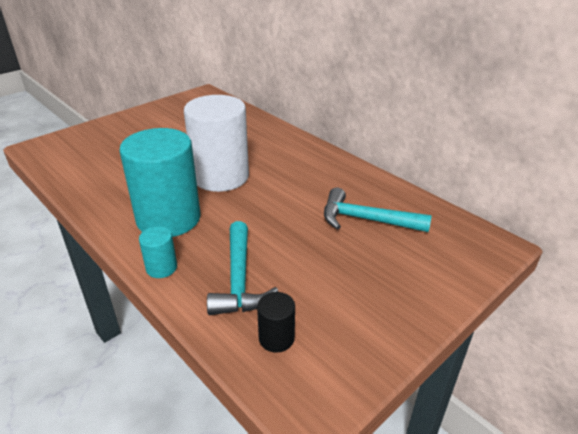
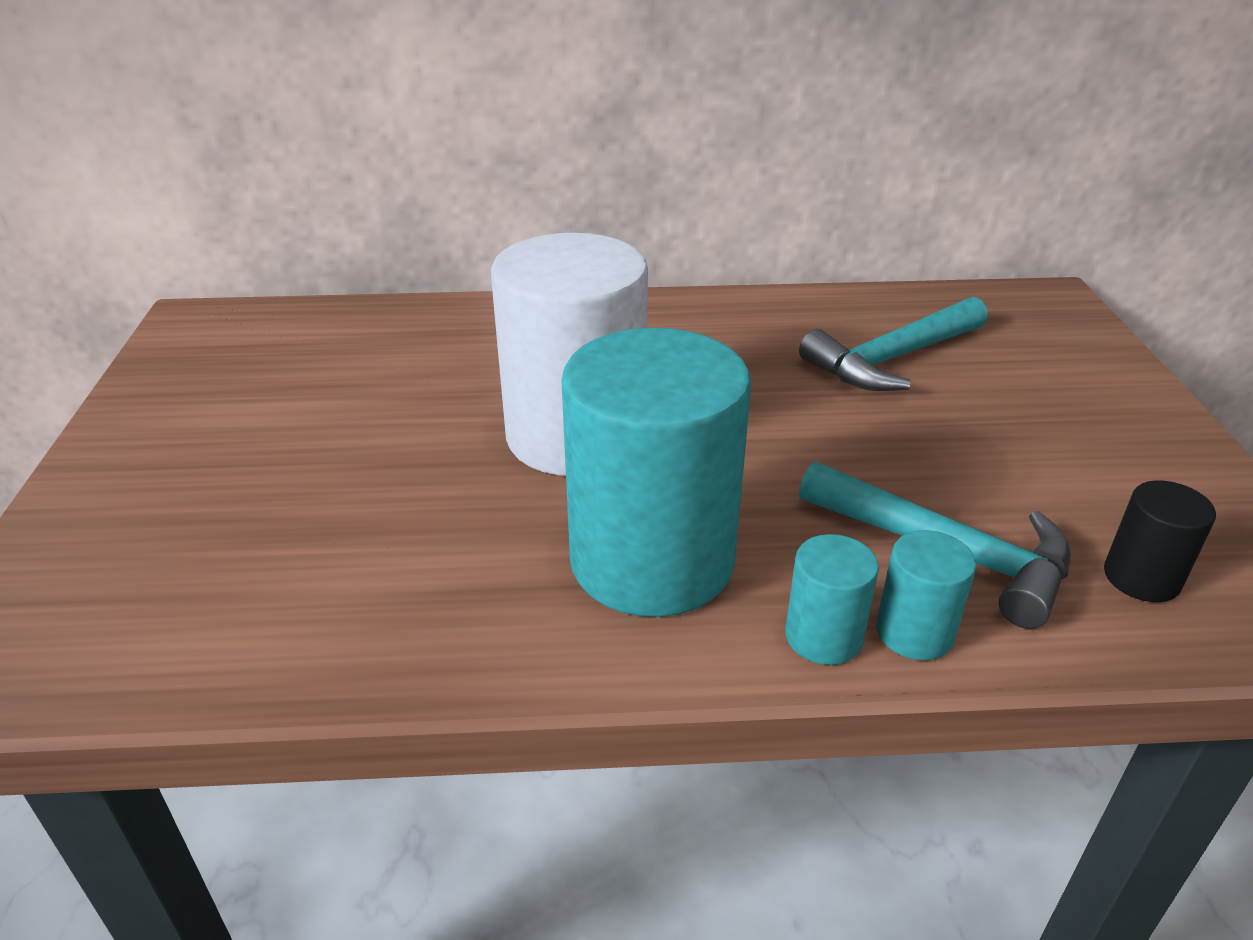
camera: 50 degrees left, 0 degrees up
(182, 287) = (914, 632): none -> turquoise cylinder

